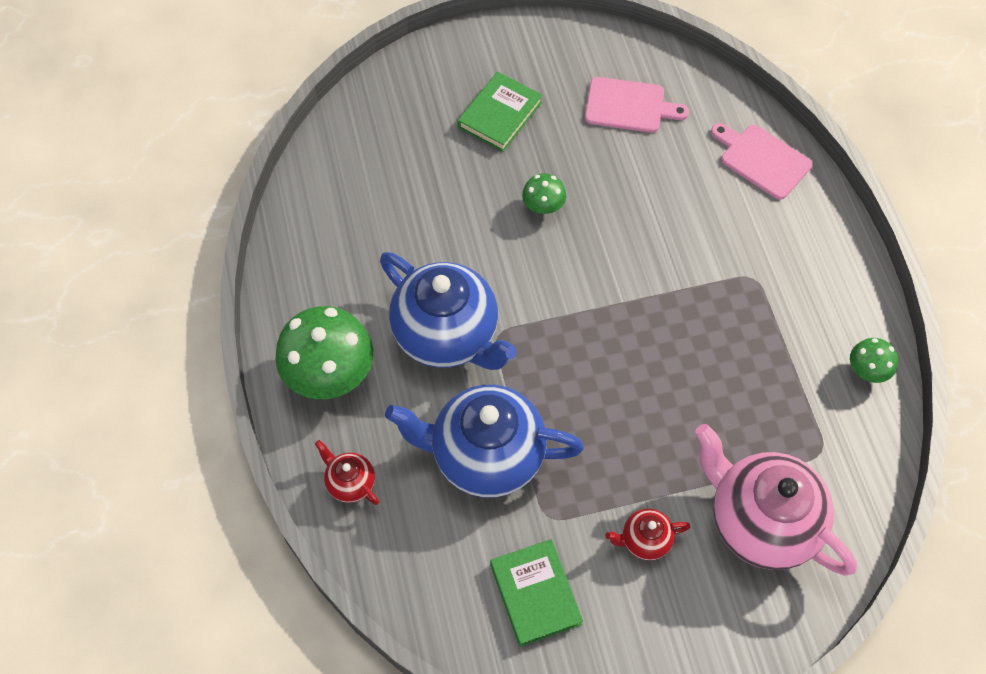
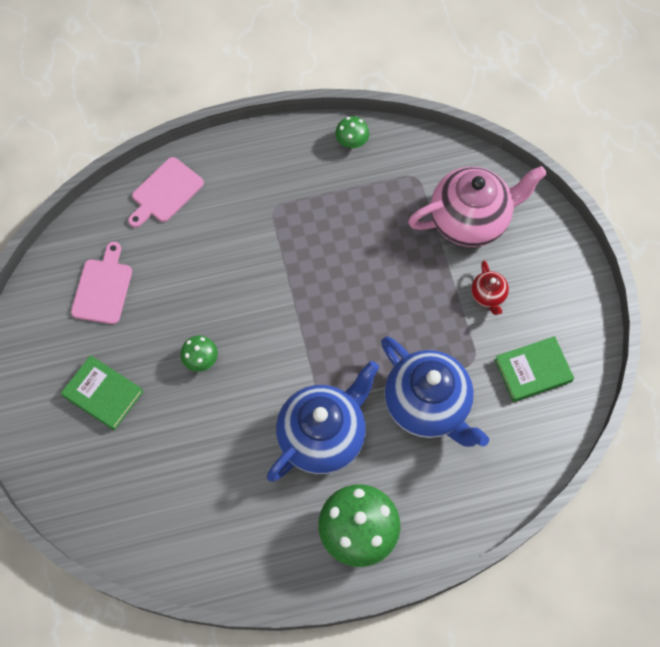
camera: 90 degrees left, 5 degrees up
(350, 483) = (454, 509): red teapot -> none
(486, 456) = (427, 405): blue teapot -> blue teapot turned 45 degrees counterclockwise
(761, 522) = (470, 220): pink teapot -> pink teapot turned 150 degrees counterclockwise

